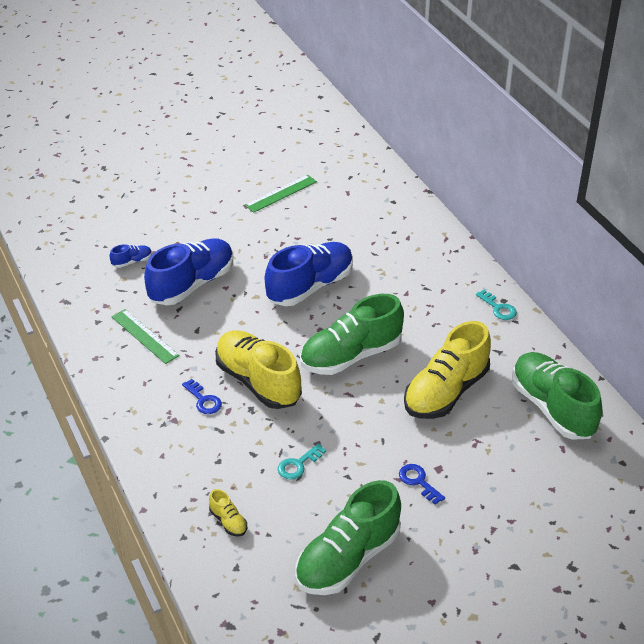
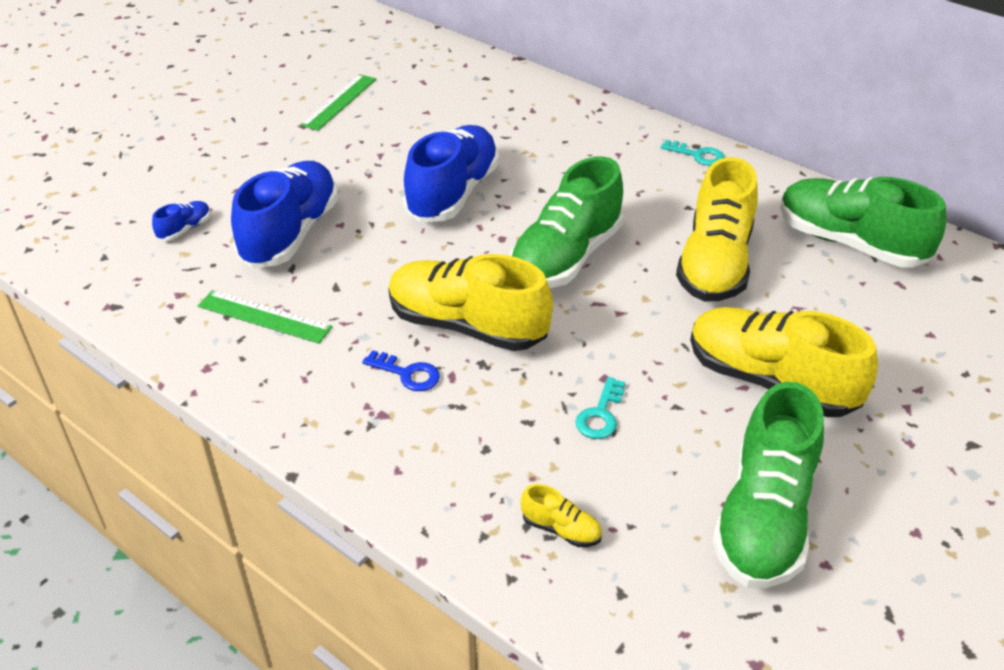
camera: 25 degrees left, 0 degrees up
(418, 481) = (770, 381): blue key -> yellow shoe

